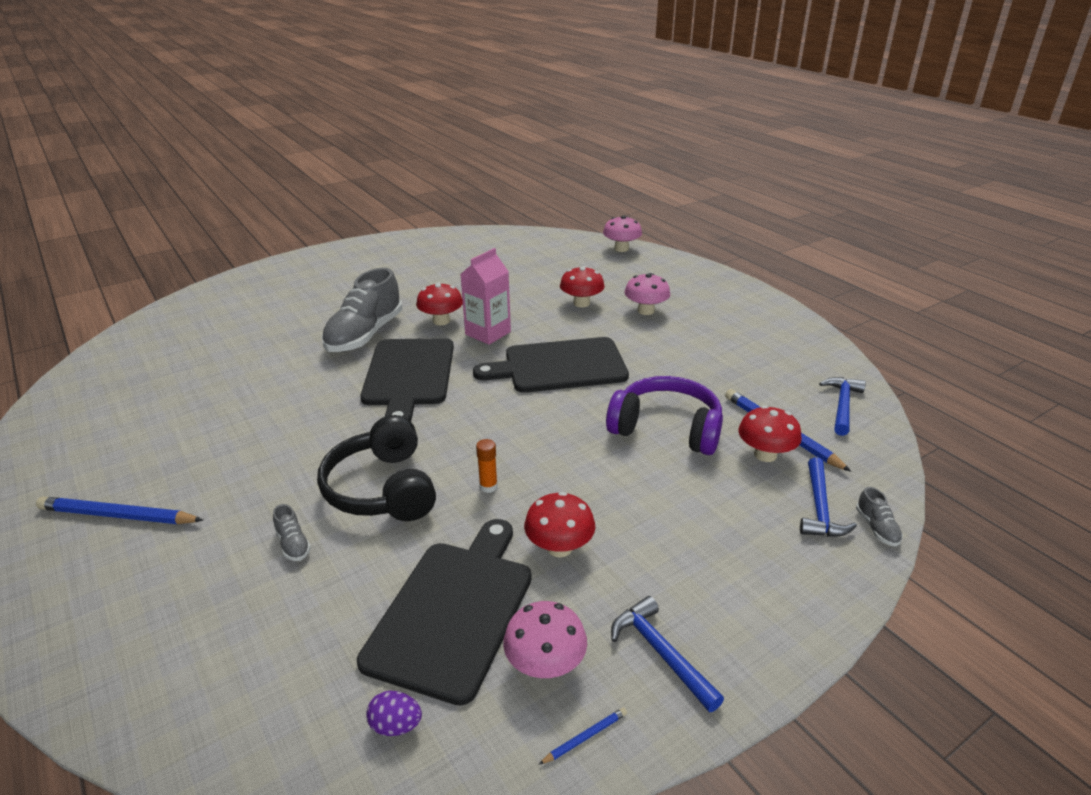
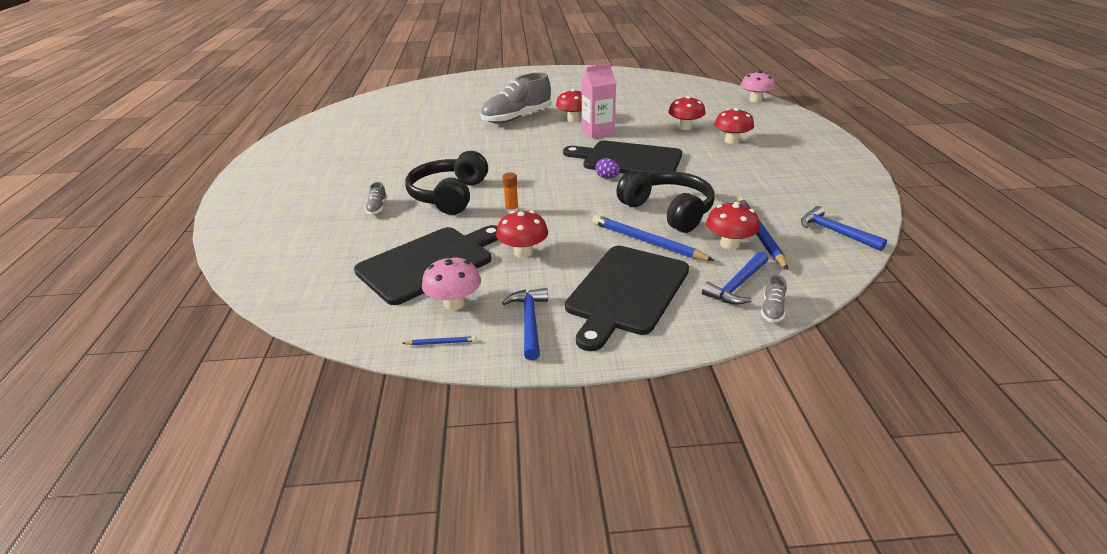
camera: 30 degrees right, 0 degrees up
(118, 516) = (308, 173): blue pencil -> blue pencil (647, 242)
(396, 725) = (349, 301): purple egg -> purple egg (607, 177)
(409, 375) = (522, 144): black cutting board -> black cutting board (626, 292)
(646, 311) = (731, 141): pink mushroom -> red mushroom
(666, 428) = (668, 211): purple headphones -> black headphones
(842, 405) = (835, 232): blue hammer -> blue hammer turned 90 degrees counterclockwise

